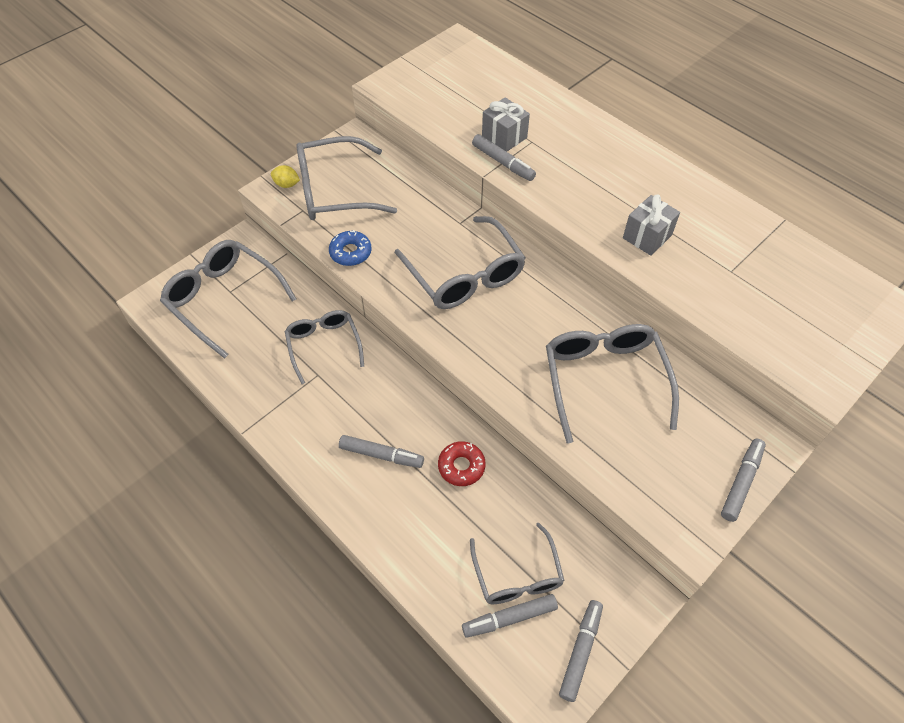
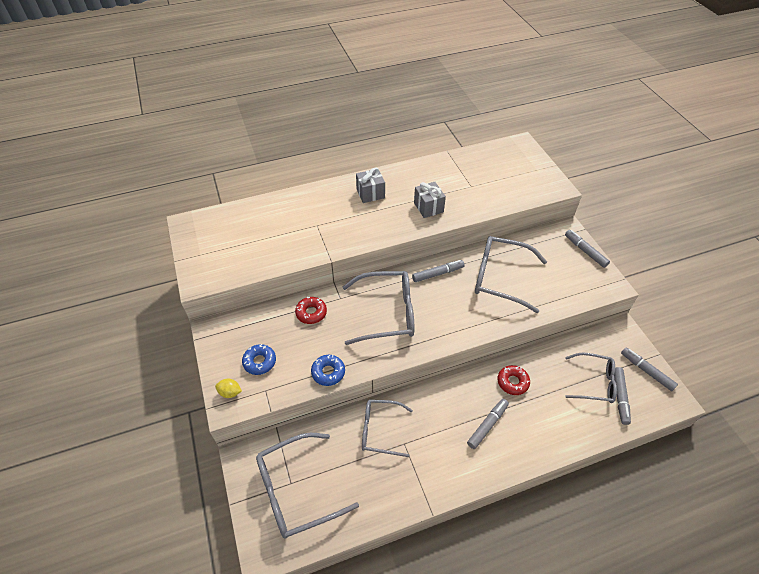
camera: 65 degrees left, 5 degrees down
(287, 184) = (230, 392): yellow lemon -> yellow lemon turned 60 degrees clockwise
(334, 191) = (259, 362): grey glasses -> blue donut
(422, 206) = (311, 313): none -> red donut
(503, 162) = (326, 246): grey marker -> grey marker (437, 273)
(504, 137) = (303, 236): grey gift -> grey gift (370, 193)

